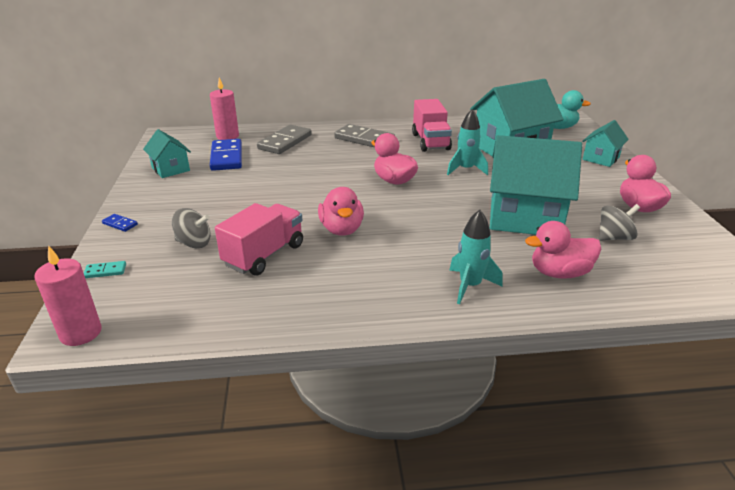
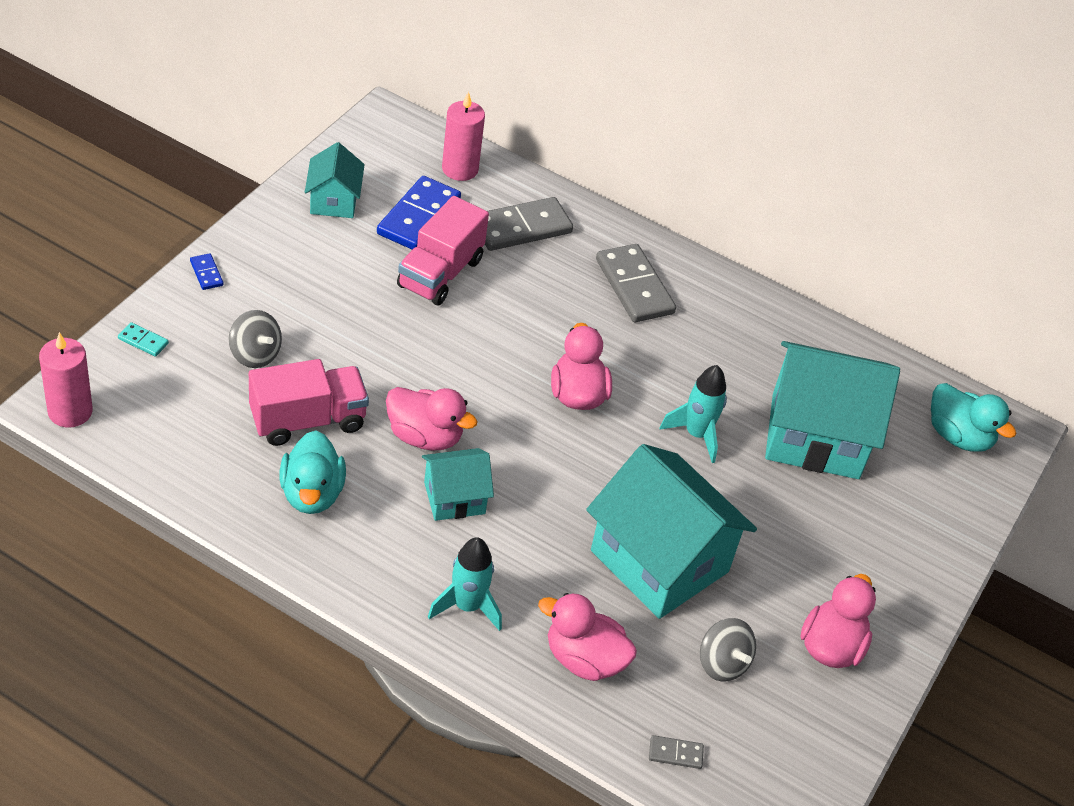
camera: 30 degrees right, 15 degrees up
(310, 285) = (312, 494): none -> turquoise duck
(341, 229) = (425, 436): pink duck -> pink duck turned 90 degrees counterclockwise
(430, 142) = (720, 349): pink truck -> pink truck (440, 273)
(600, 158) = (922, 538): turquoise house -> turquoise house (454, 498)
(614, 237) = (722, 663): grey spinning top -> grey spinning top turned 45 degrees clockwise
(663, 285) = (675, 753): none -> grey domino

